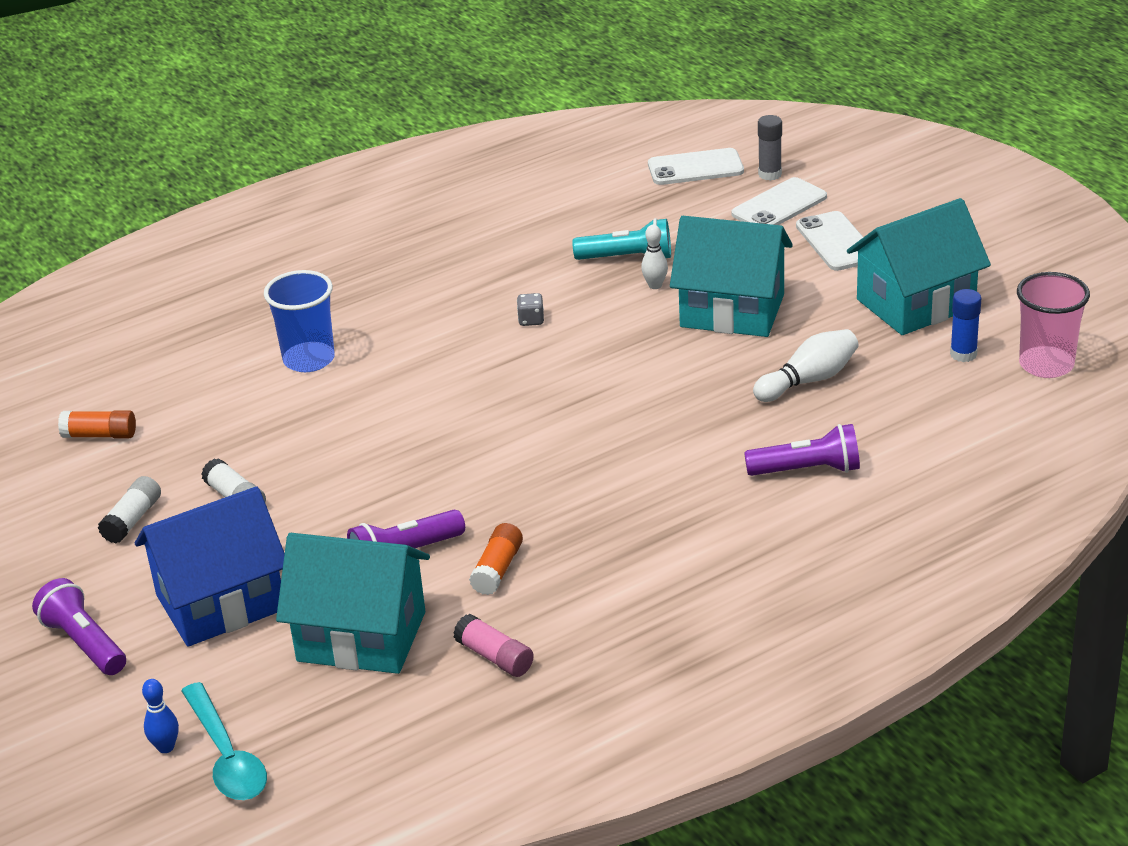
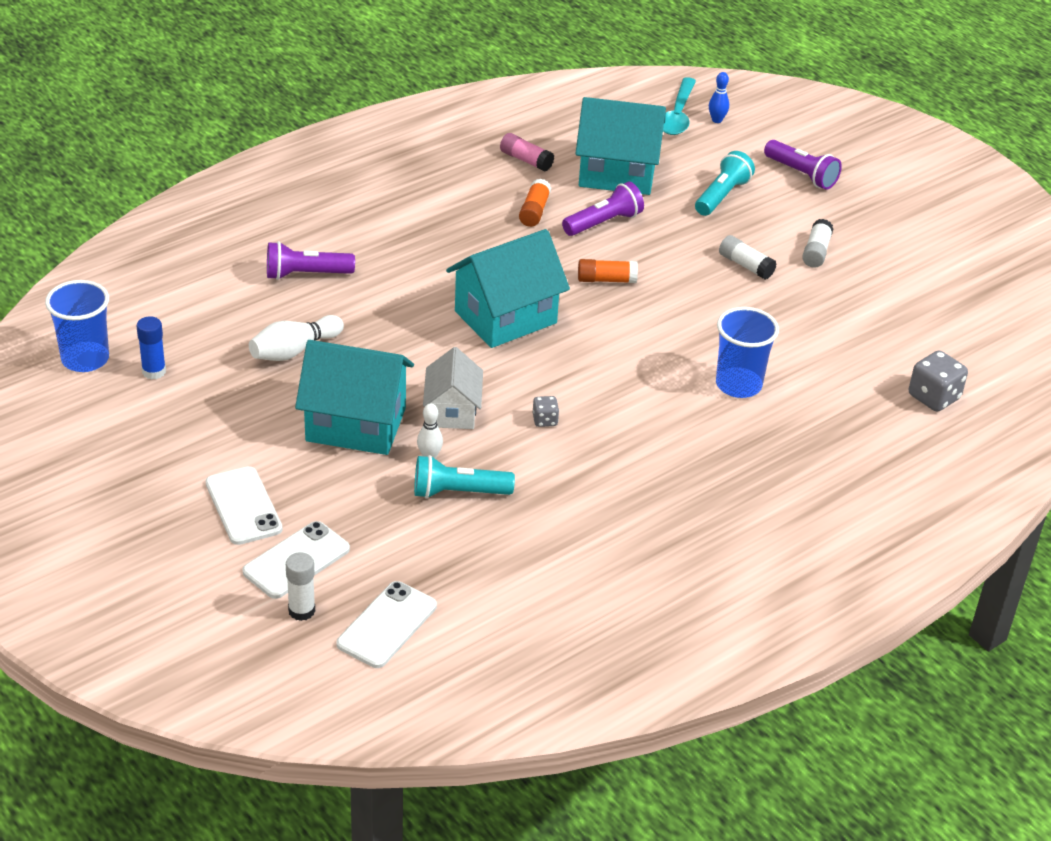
camera: 170 degrees right, 5 degrees up
(99, 353) = (933, 397): none -> grey dice
(100, 435) = (883, 319): orange glue stick -> orange glue stick (606, 280)
(221, 602) = (722, 196): blue house -> turquoise flashlight
(226, 756) = (677, 115): turquoise spoon -> turquoise spoon turned 135 degrees counterclockwise
(629, 326) = (452, 411): none -> white house
(695, 168) = (387, 625): white phone -> white phone turned 45 degrees counterclockwise
(770, 174) = (301, 611): grey glue stick -> white glue stick
(916, 304) = (181, 427): turquoise house -> turquoise house (505, 317)
(1046, 365) = (85, 359): pink cup -> blue cup

